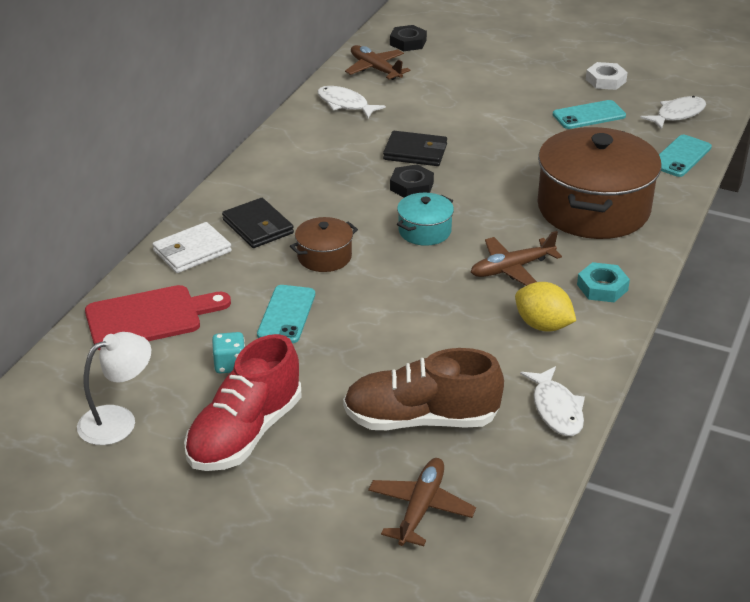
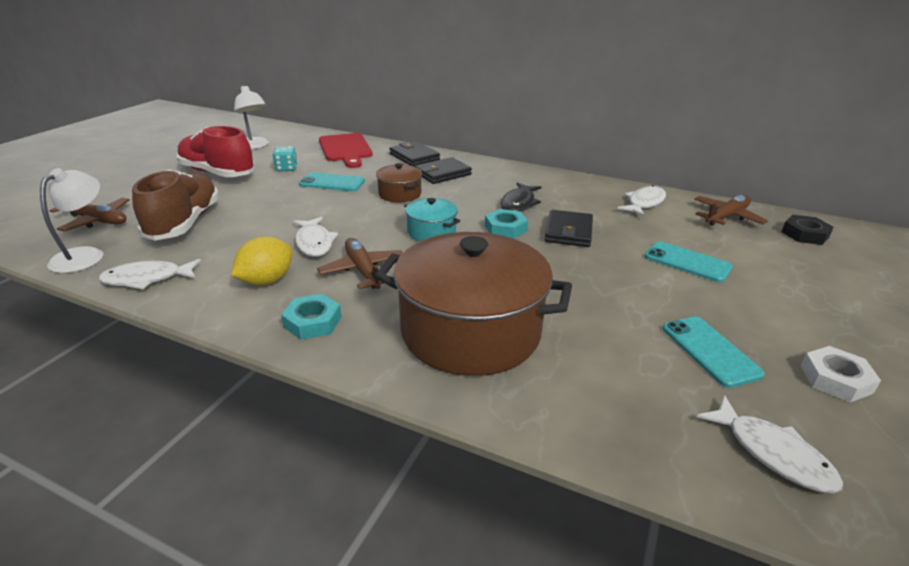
camera: 90 degrees right, 5 degrees down
(192, 251) = (414, 157): white wallet -> black wallet
(349, 176) = (519, 203): none -> black fish
(411, 186) = (505, 228): black nut -> turquoise nut
(459, 306) = (314, 243): none -> white fish
(515, 479) = (85, 255): none -> white lamp
(681, 156) = (626, 435): turquoise phone -> turquoise phone (687, 262)

